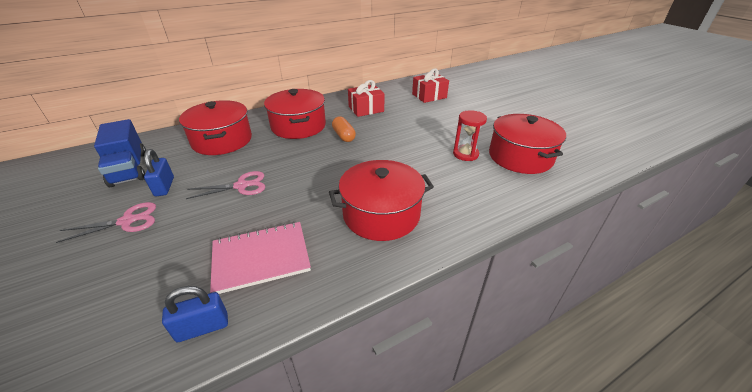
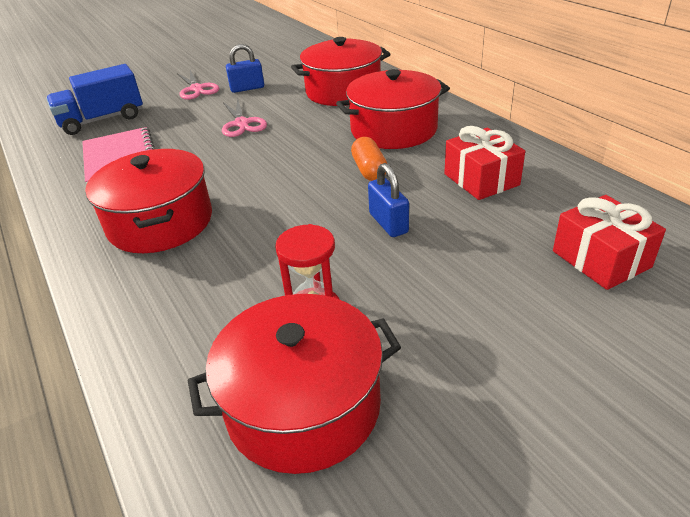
camera: 90 degrees right, 0 degrees up
(129, 169) = (281, 65): blue truck -> blue truck (102, 120)
(202, 327) = (55, 151): blue padlock -> blue padlock (388, 223)
(343, 136) = (369, 170): orange capsule -> orange capsule turned 75 degrees counterclockwise

